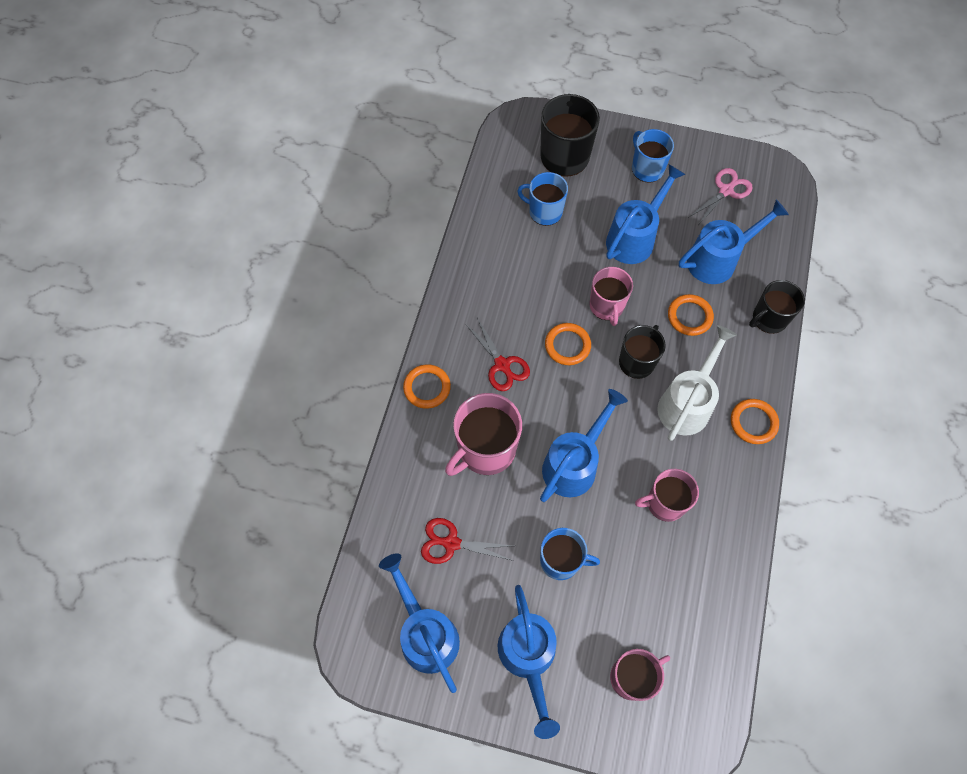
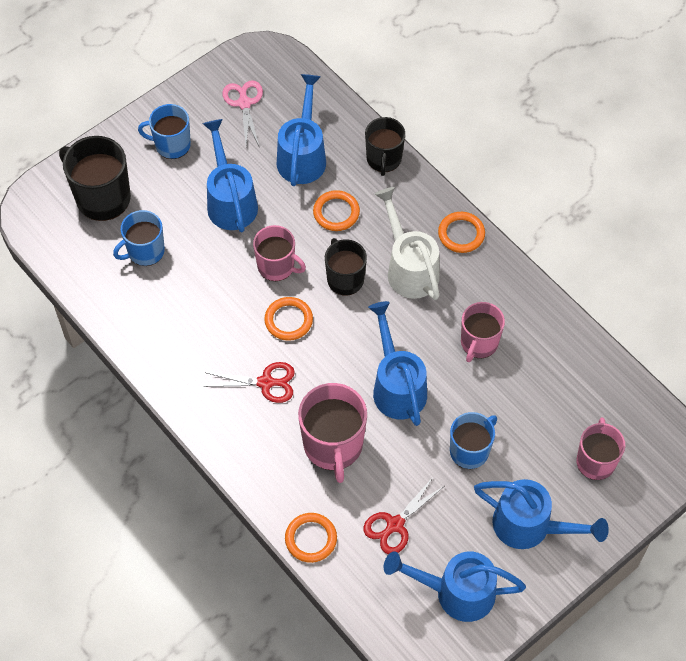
camera: 55 degrees left, 5 degrees down
(427, 387) = (239, 456): orange ring -> orange ring (311, 539)

